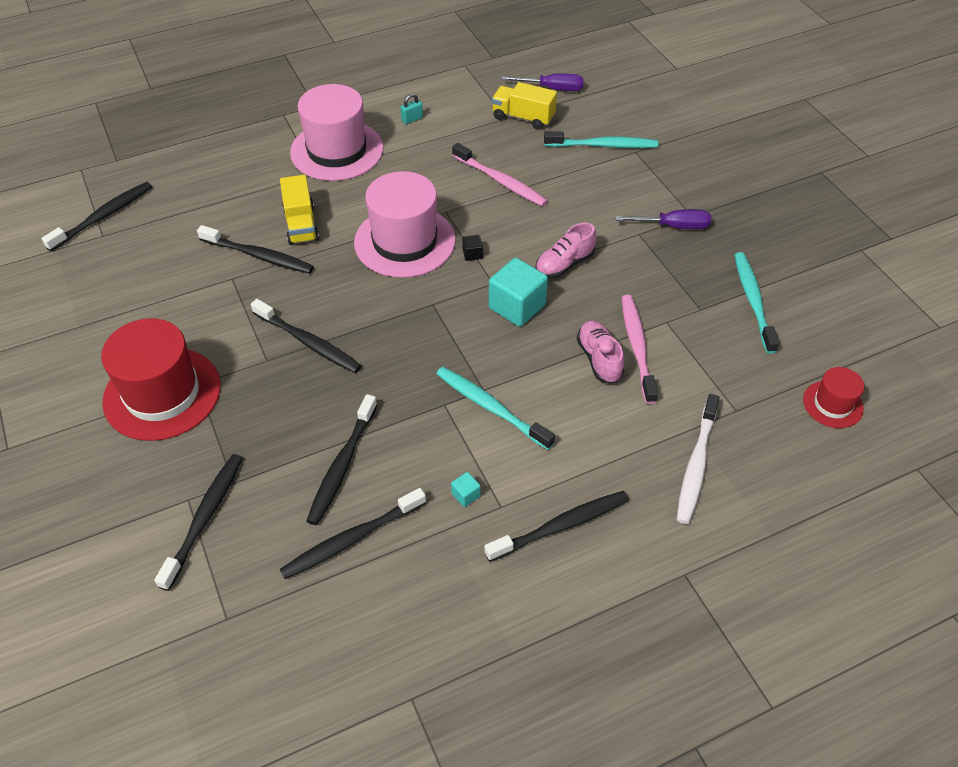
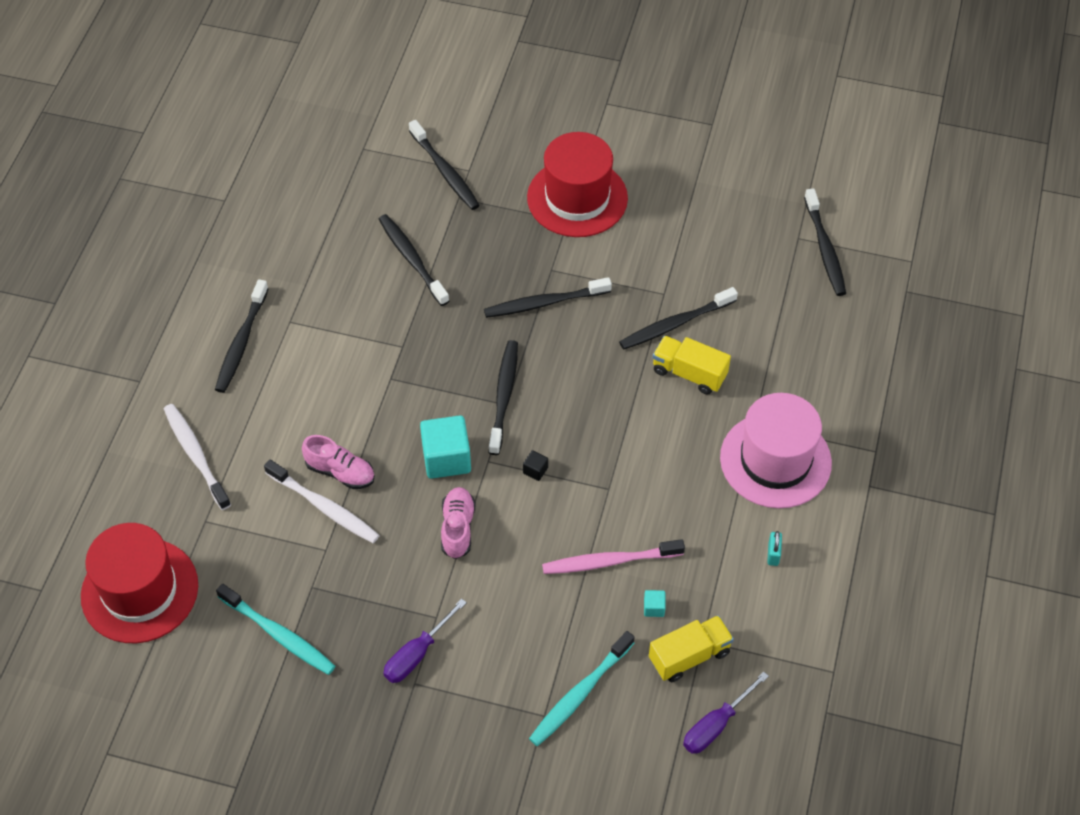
camera: 130 degrees right, 5 degrees up
(352, 539) = (351, 232): black toothbrush -> black toothbrush (504, 396)
(405, 241) = (598, 433): pink hat -> none
(466, 495) = (318, 309): turquoise cube -> turquoise cube (654, 608)
(491, 408) = (370, 371): turquoise toothbrush -> none
(637, 347) = (324, 507): pink toothbrush -> white toothbrush
(832, 404) = (139, 590): red hat -> red hat, size x1.98

